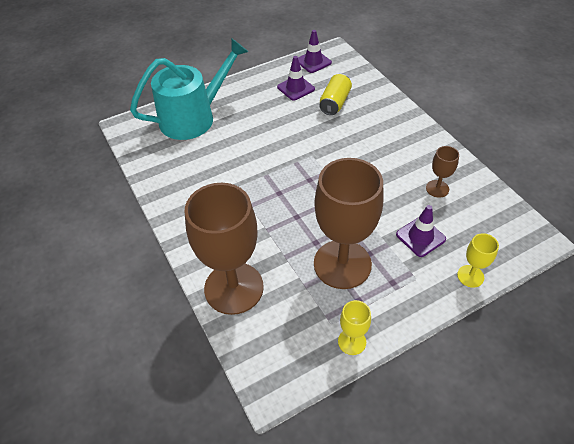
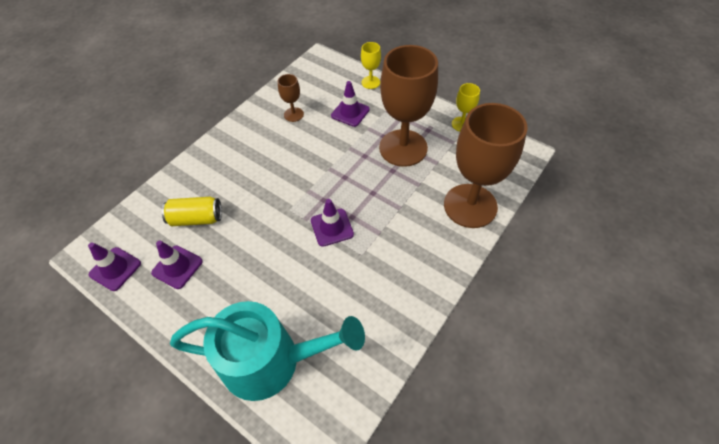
camera: 115 degrees left, 5 degrees up
(193, 118) = (270, 360): turquoise watering can -> turquoise watering can turned 150 degrees clockwise
(276, 176) = (332, 227): none -> purple traffic cone

